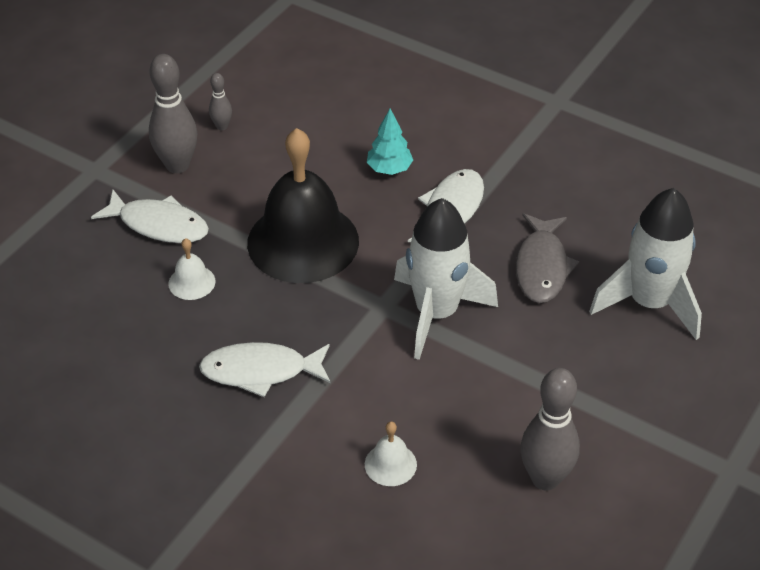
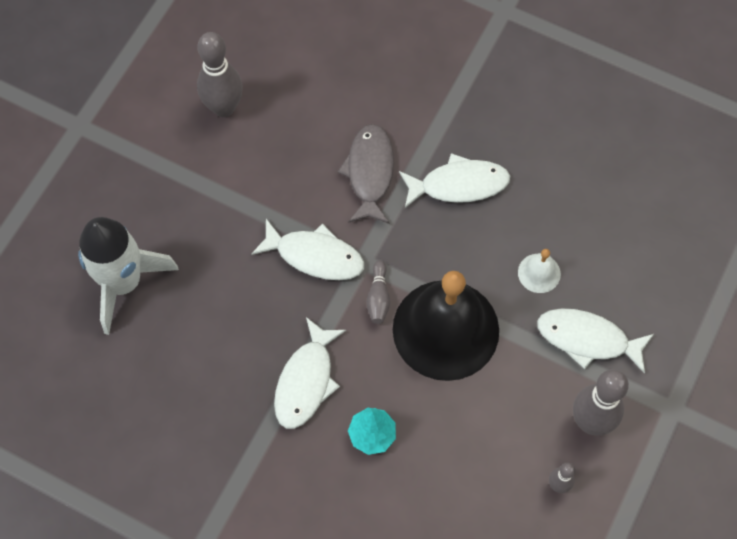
camera: 175 degrees right, 20 degrees up
(370, 272) = (378, 297): none -> grey bowling pin
(390, 464) = (343, 110): white bell -> none
(436, 313) = (314, 256): white rocket -> white fish
(542, 267) = (219, 317): grey fish -> grey fish (370, 173)

